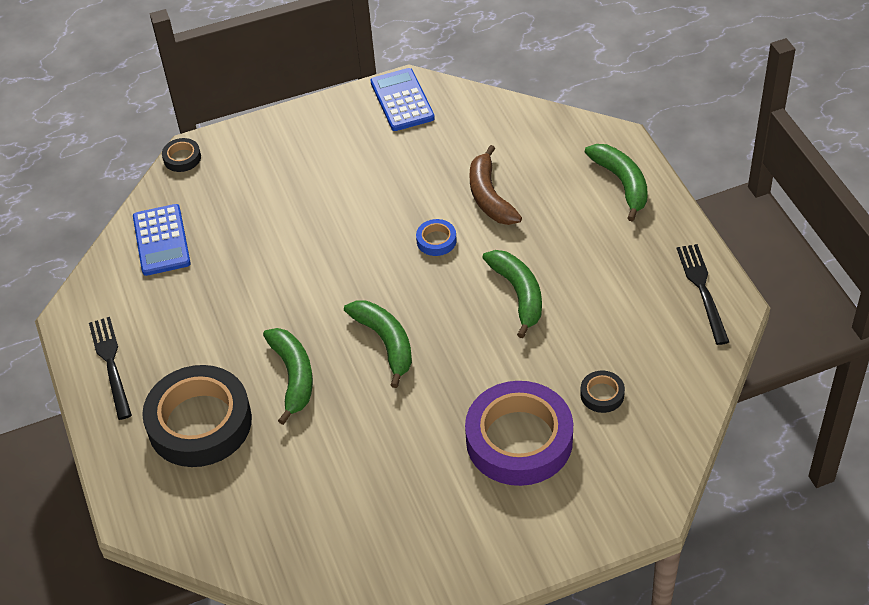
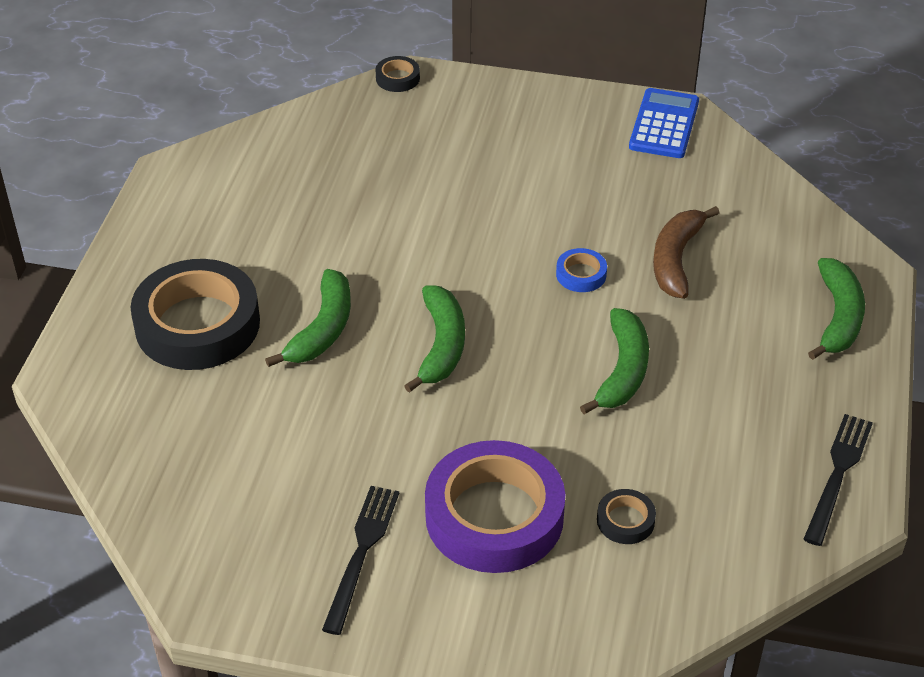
camera: 30 degrees right, 5 degrees down
(111, 364) = (167, 229): black fork -> black fork (361, 553)
(161, 240) = (312, 142): blue calculator -> none

